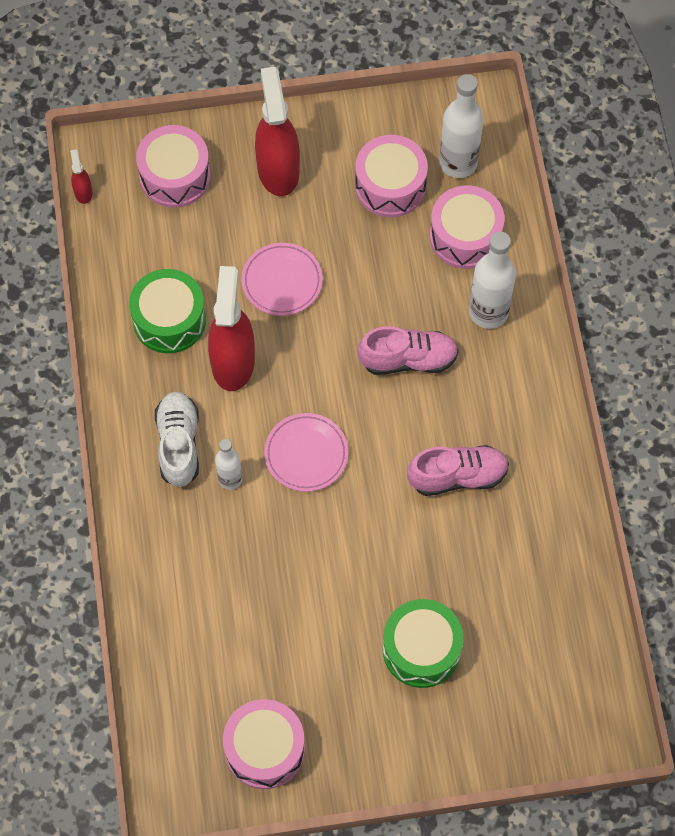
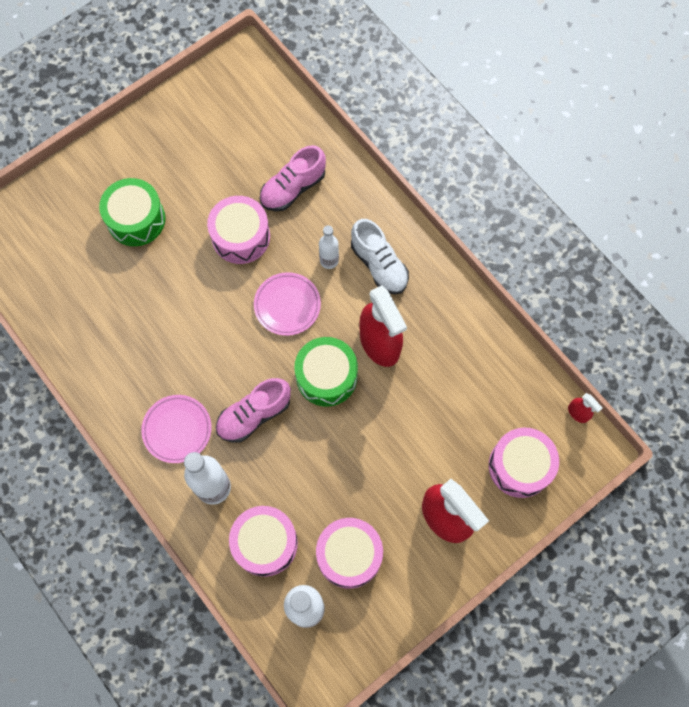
camera: 150 degrees right, 5 degrees up
(169, 320) = (445, 349): green drum -> green drum (326, 376)
(265, 749) = (204, 112): pink drum -> pink drum (241, 237)
(282, 281) = (383, 424): pink plate -> pink plate (177, 429)
(457, 476) = (171, 347): pink shoe -> pink shoe (293, 188)

